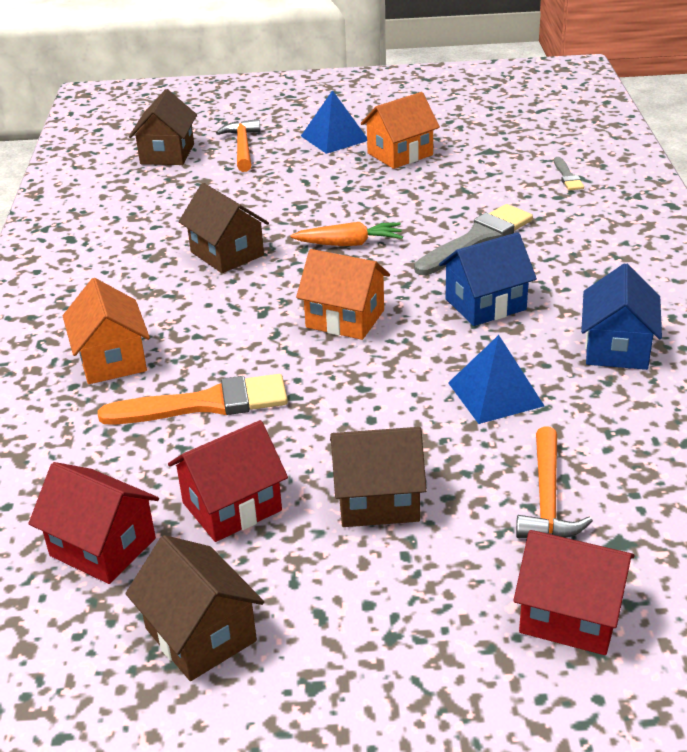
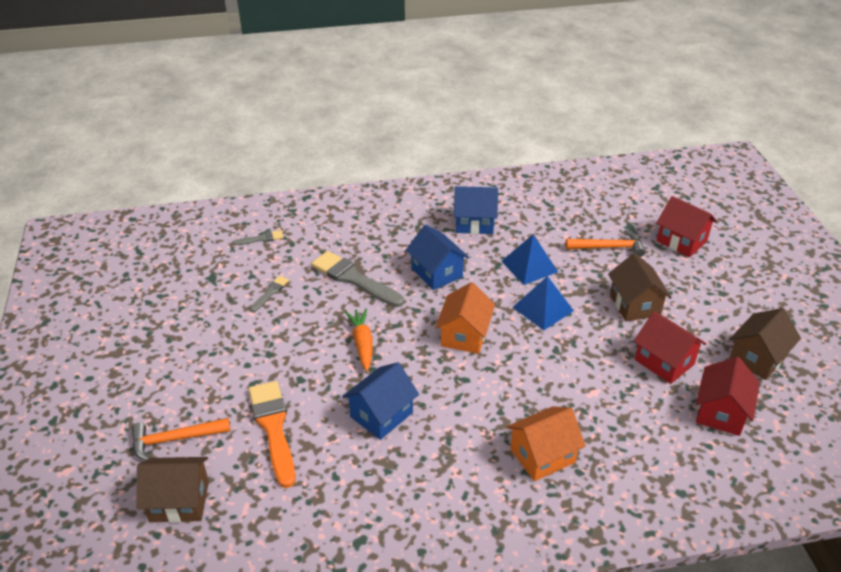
camera: 100 degrees left, 5 degrees up
(205, 404) = (577, 391): orange brush -> orange brush (273, 428)
(227, 253) = (381, 415): brown house -> blue house
(334, 138) = (167, 373): blue pyramid -> blue pyramid (543, 309)
(400, 154) = (209, 327): orange house -> none
(456, 185) = (270, 292): none -> grey brush
(570, 615) = (681, 241): red house -> red house turned 60 degrees counterclockwise

